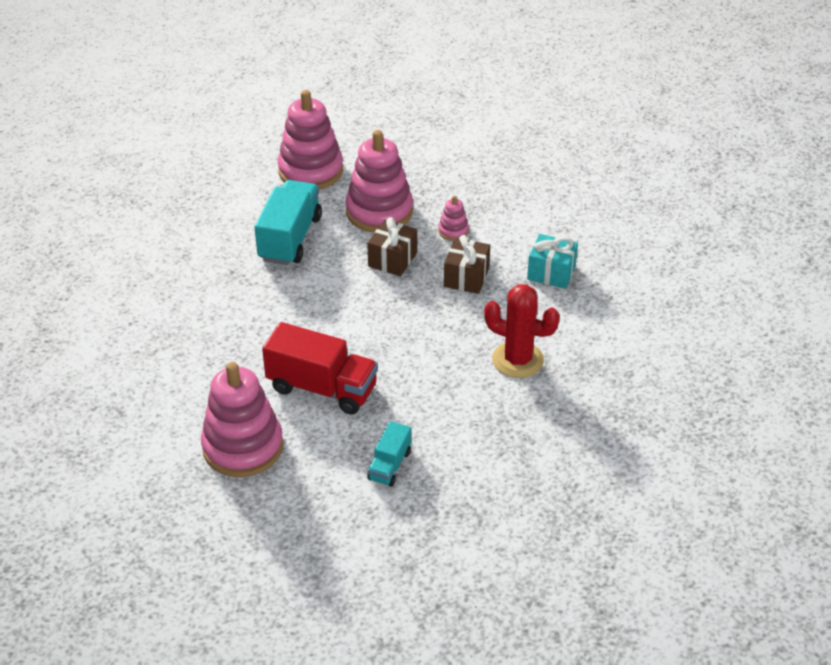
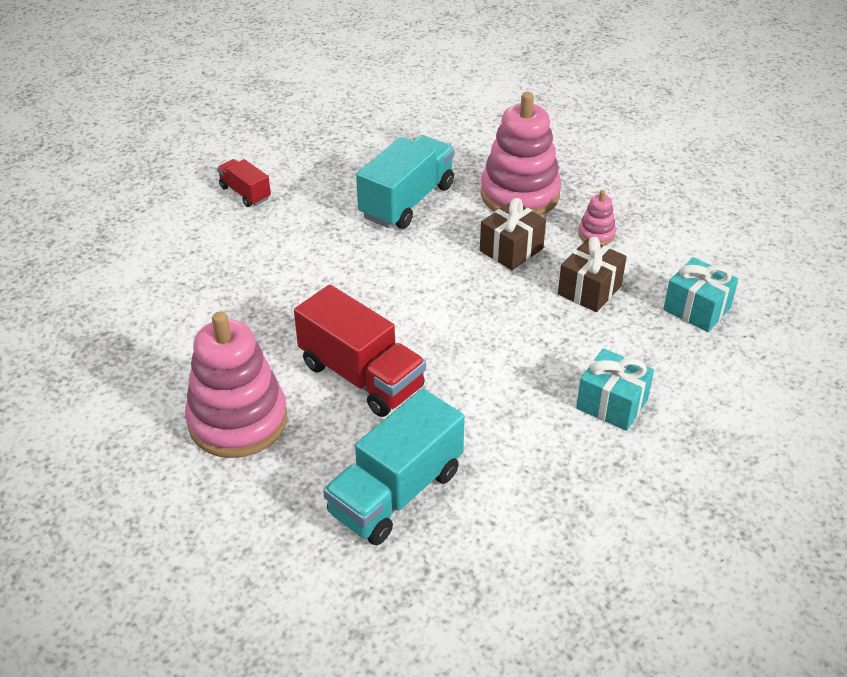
camera: 20 degrees right, 0 degrees up
(149, 263) = (245, 193): none -> red truck
(310, 171) = (463, 136): pink stacking toy -> none
(389, 465) = (396, 492): turquoise truck -> turquoise truck, size x1.87
(517, 360) = (612, 404): red cactus -> turquoise gift

